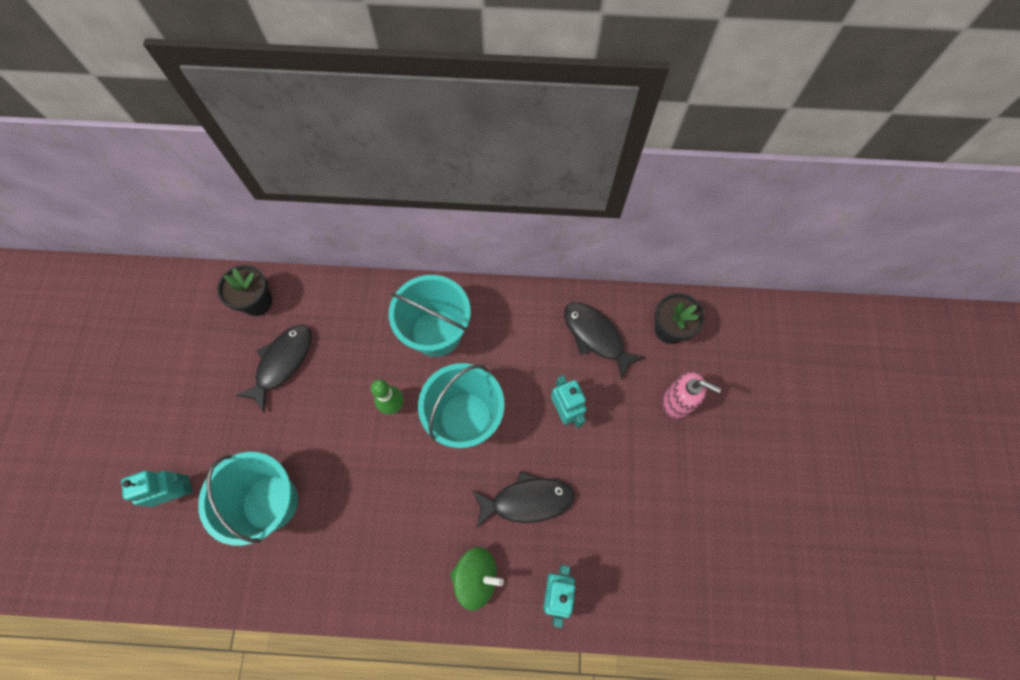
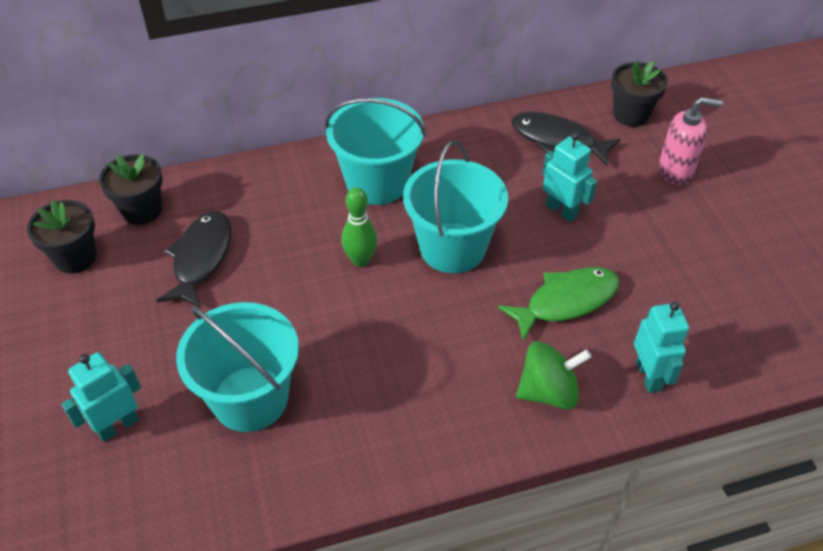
camera: 20 degrees left, 20 degrees down
(198, 331) = (75, 258): none -> black flower pot
(527, 500) = (566, 301): black fish -> green fish

